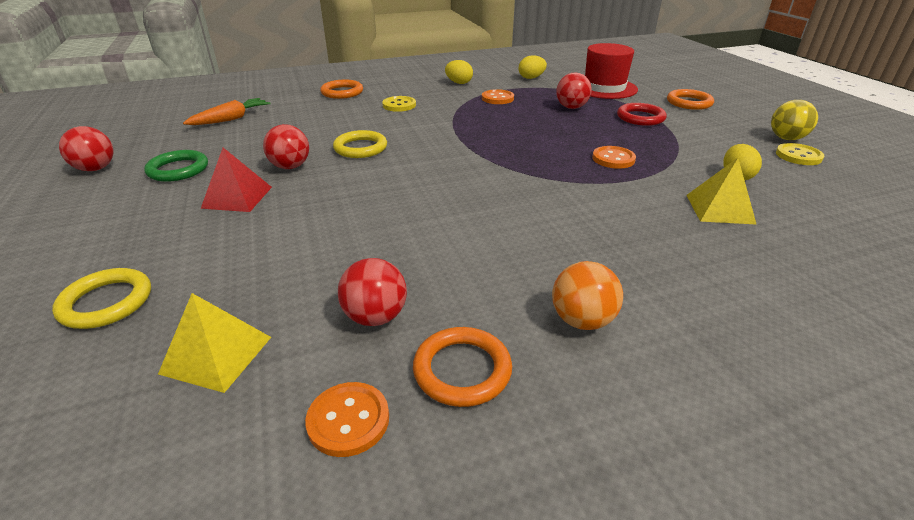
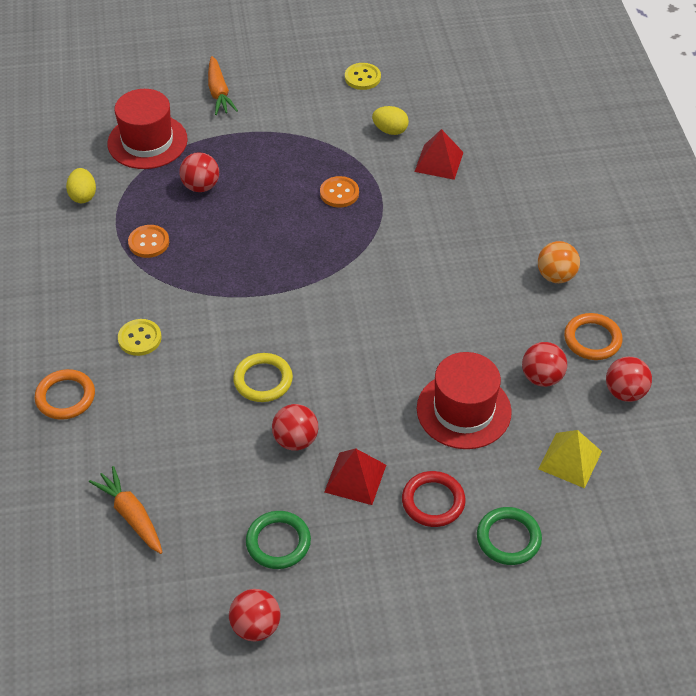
camera: 80 degrees left, 15 degrees up
(106, 302) = (508, 538): yellow ring -> green ring
(319, 254) = (463, 410): none -> red hat
(348, 420) = (625, 392): orange button -> red ball
(459, 83) = (74, 270): yellow egg -> none
(640, 118) = (248, 142): red ring -> red ring (433, 501)
(689, 103) = (219, 92): orange ring -> orange carrot
(719, 209) = (439, 162): yellow pyramid -> red pyramid
(786, 138) = (326, 67): yellow ball -> none

